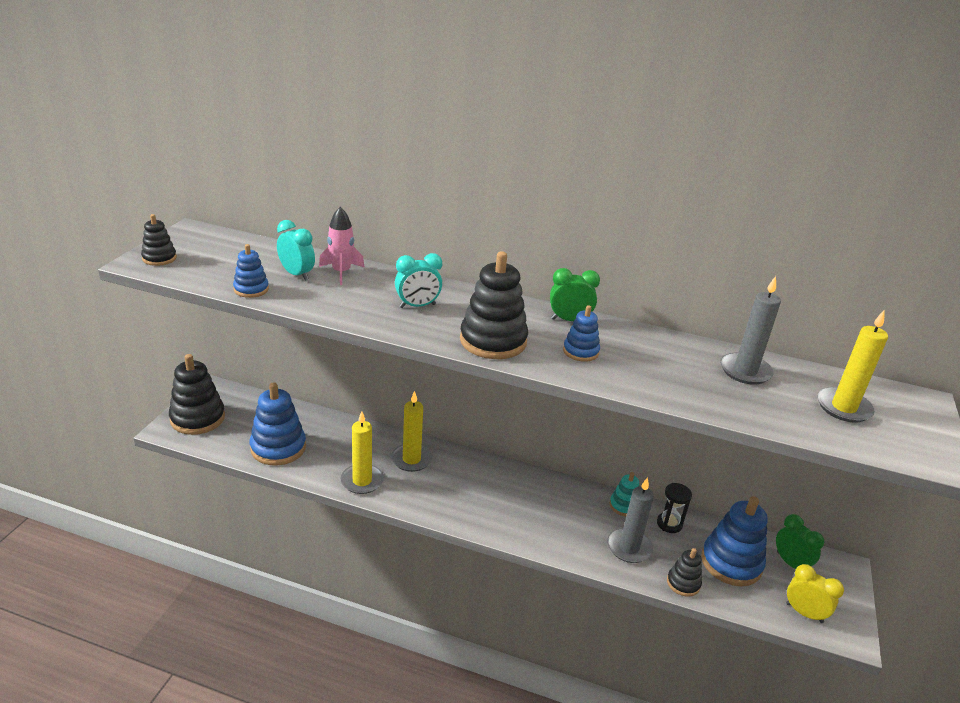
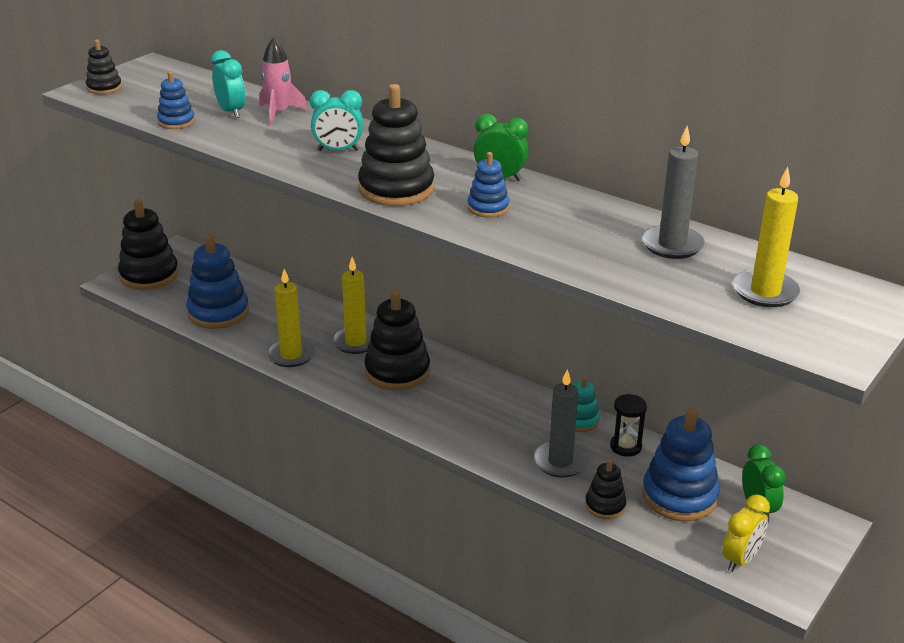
camera: 20 degrees right, 0 degrees up
(459, 483) = (397, 372): none -> black stacking toy
(804, 613) = (740, 559): yellow clock -> yellow clock turned 75 degrees clockwise

